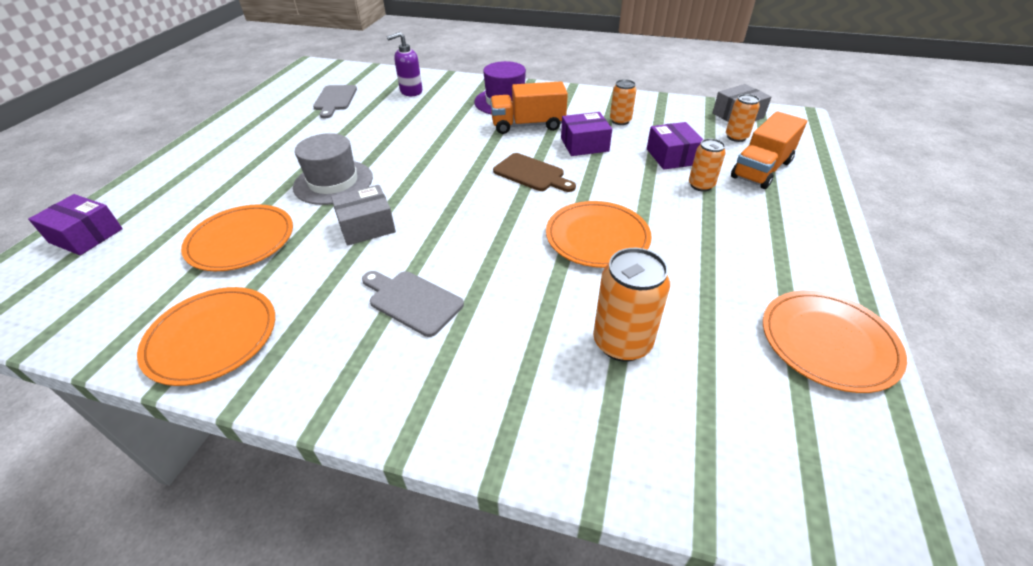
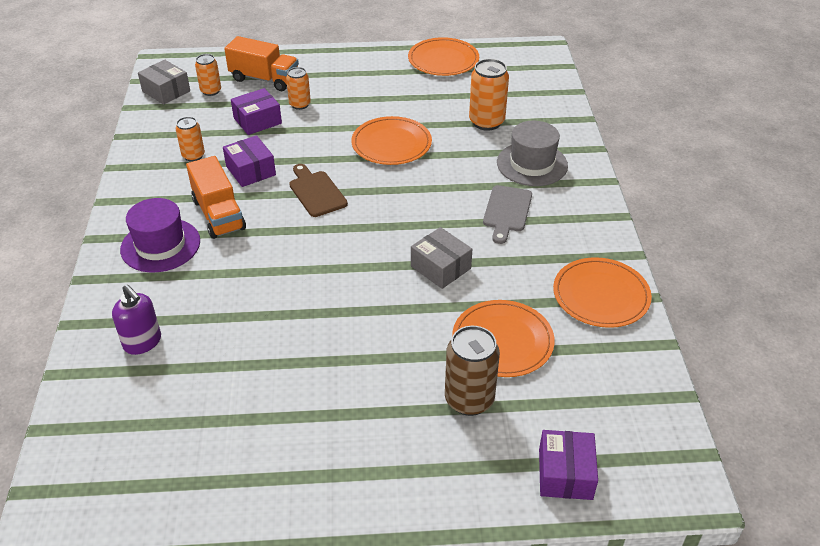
camera: 110 degrees left, 0 degrees up
(209, 206) = (469, 399): none -> brown can
(333, 182) = (385, 321): grey hat -> grey hat (532, 164)
(335, 100) = (184, 417): grey cutting board -> none
(531, 174) = (316, 192): brown cutting board -> brown cutting board turned 45 degrees counterclockwise

